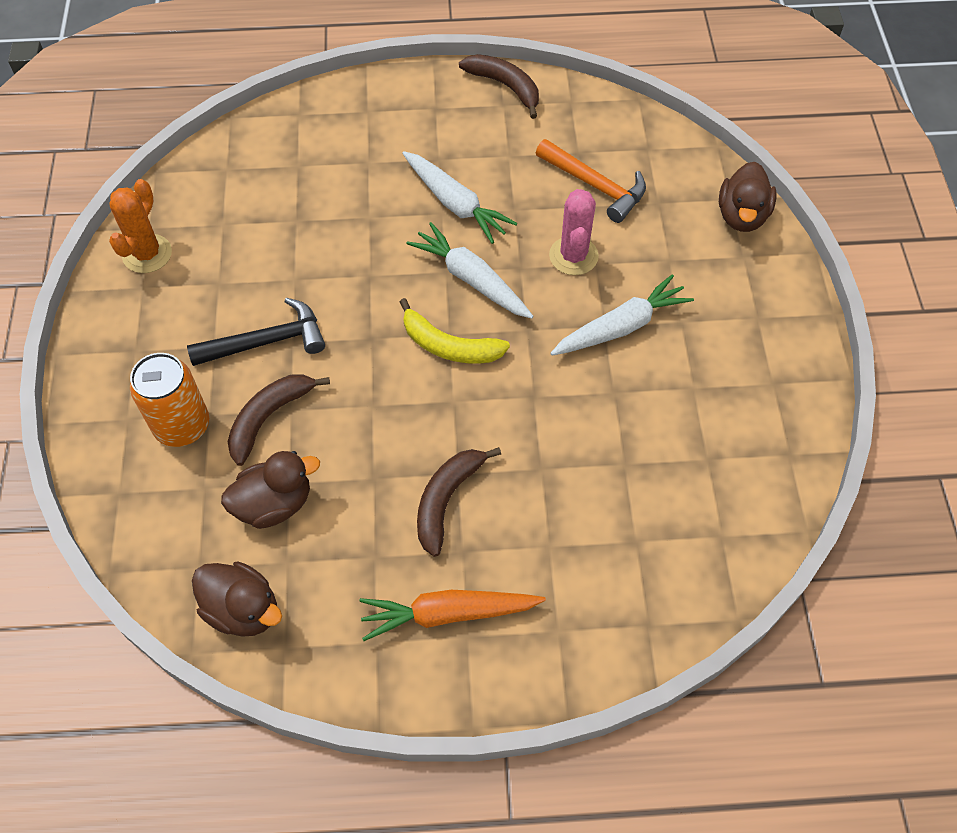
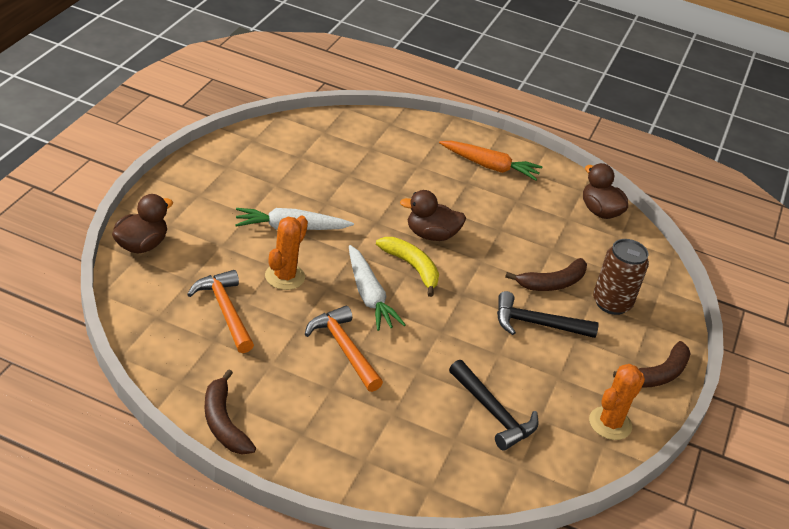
camera: 160 degrees left, 20 degrees down
(182, 426) = (611, 303): orange can -> brown can
(272, 208) = (493, 413): none -> black hammer
(274, 504) = (565, 243): brown duck -> brown duck (431, 235)
(446, 500) = (463, 203): brown banana -> brown banana (659, 374)
(455, 204) = (343, 348): white carrot -> orange hammer
(573, 256) = (284, 277): pink cactus -> orange cactus

